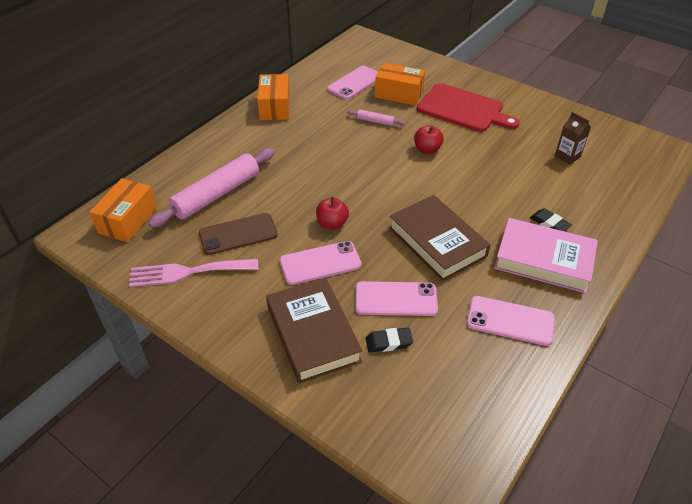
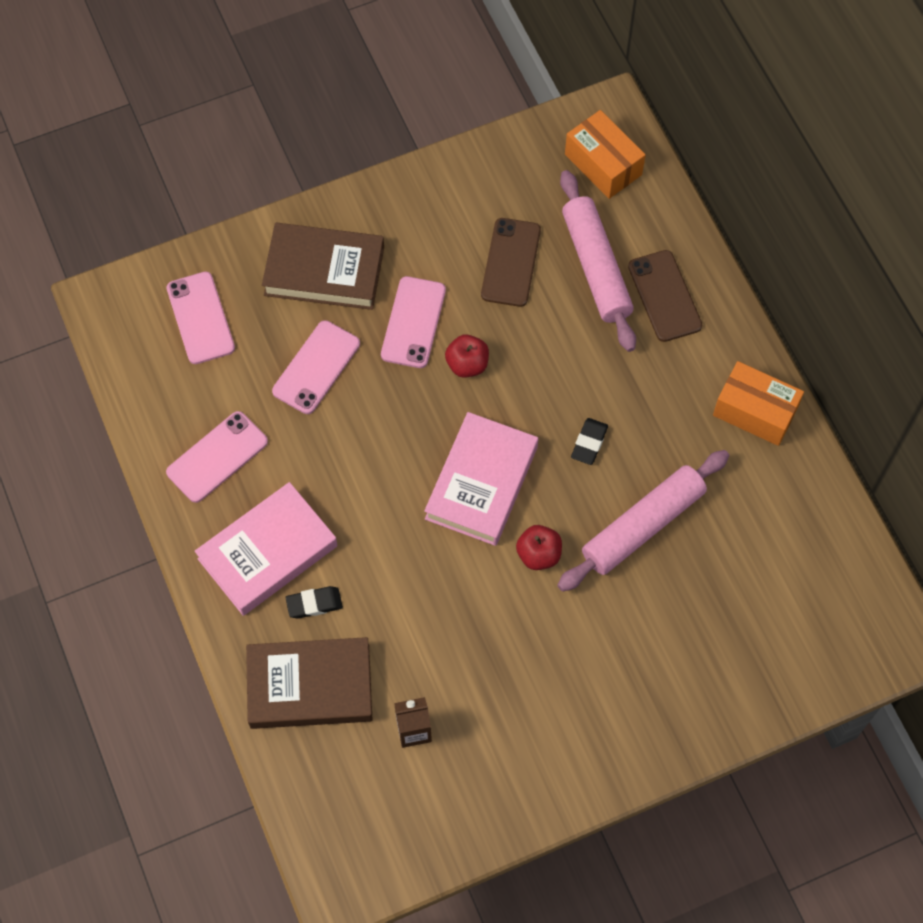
camera: 120 degrees right, 20 degrees up
(188, 272) = (480, 194): pink fork -> none
(220, 160) = (664, 296): none -> brown phone
(355, 83) = (761, 553): pink phone -> pink phone (200, 318)
(375, 121) = (643, 526): pink rolling pin -> pink rolling pin, size x2.26
(388, 342) = (269, 331): black eraser -> black eraser (589, 443)
(399, 94) = (695, 600): orange box -> none
(406, 186) = (481, 483): none -> pink book
(437, 242) = (367, 458): brown book -> brown book (310, 686)
(463, 109) = (603, 667): red cutting board -> none

